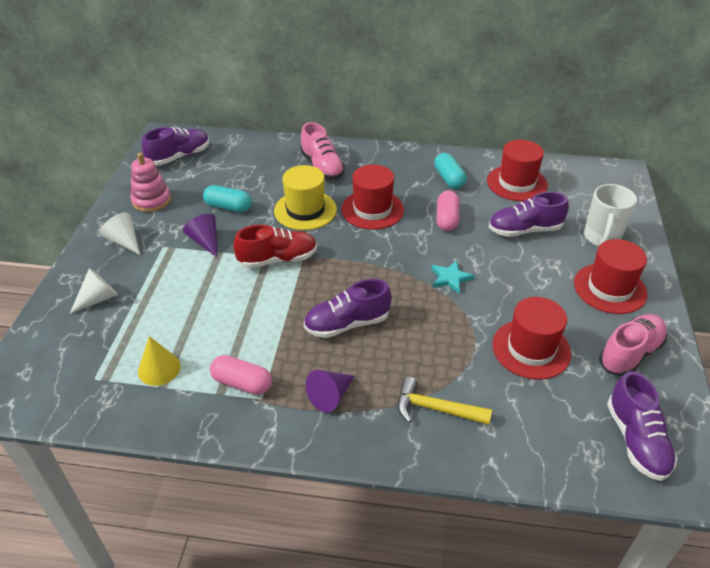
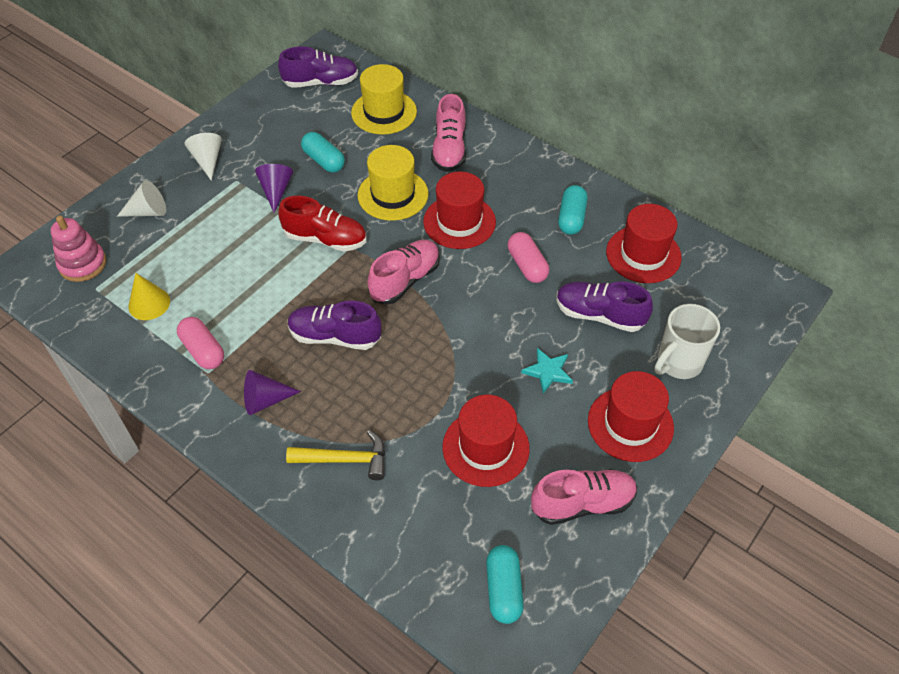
camera: 30 degrees right, 10 degrees up
(151, 201) = (261, 125): pink stacking toy -> pink stacking toy (83, 264)
(249, 160) = (384, 112): none -> yellow hat
(367, 263) = (405, 280): none -> pink shoe
(435, 409) = (345, 459): yellow hammer -> yellow hammer turned 135 degrees clockwise
(447, 219) = (527, 265): pink capsule -> pink capsule turned 60 degrees counterclockwise
(450, 278) = (472, 334): turquoise star -> turquoise star (548, 371)
(636, 440) = (503, 589): purple shoe -> turquoise capsule

